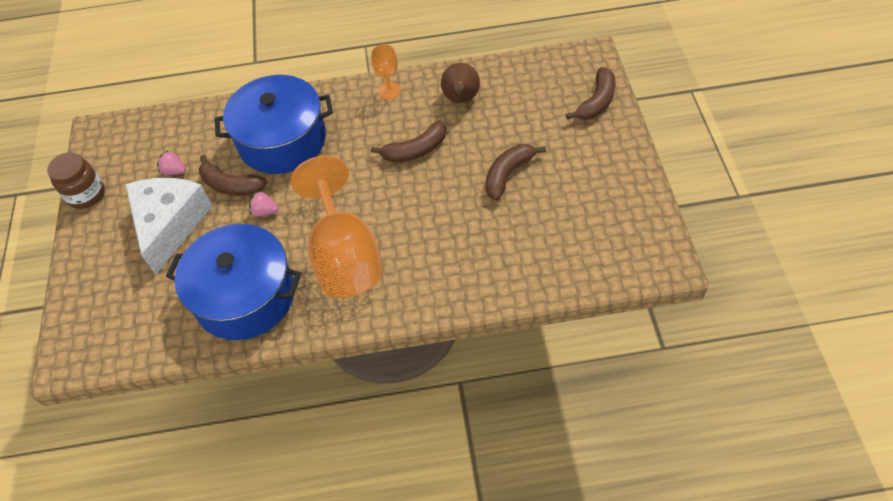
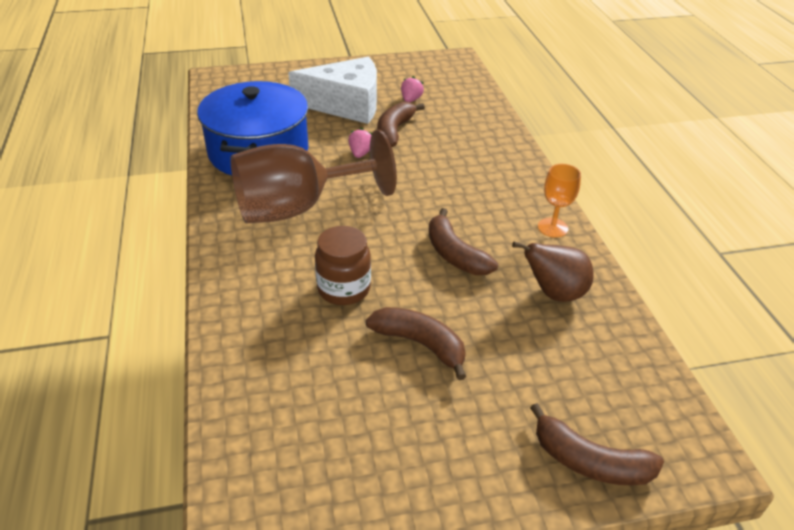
camera: 80 degrees right, 15 degrees down
(86, 195) = (382, 63): brown jar -> brown jar (344, 289)
(282, 140) = (457, 156): blue pot -> none
(344, 256) = (298, 208): orange goblet -> brown goblet

